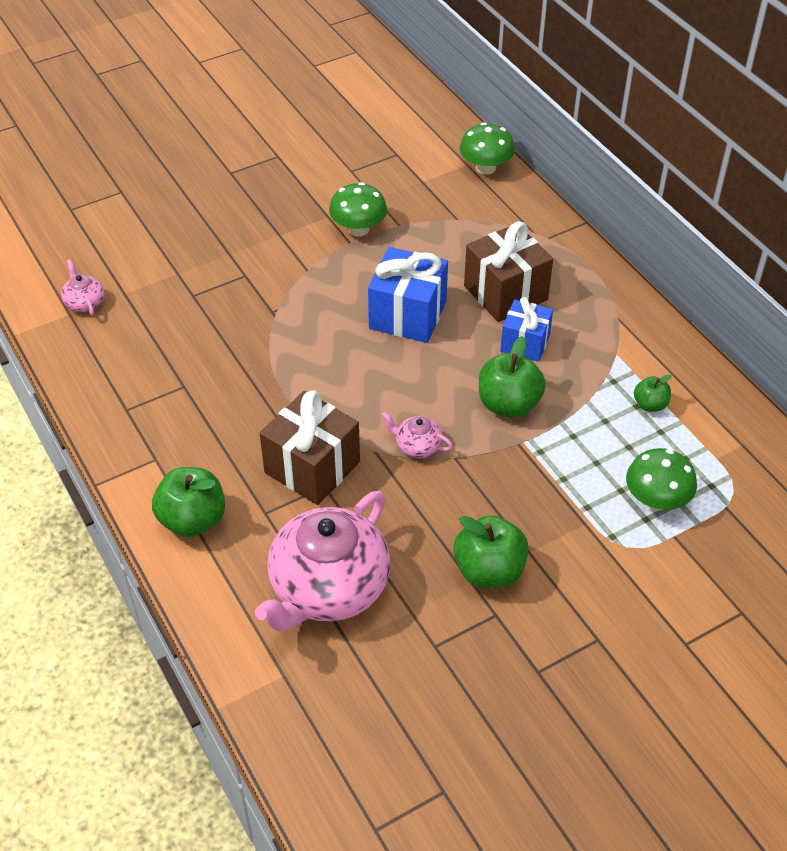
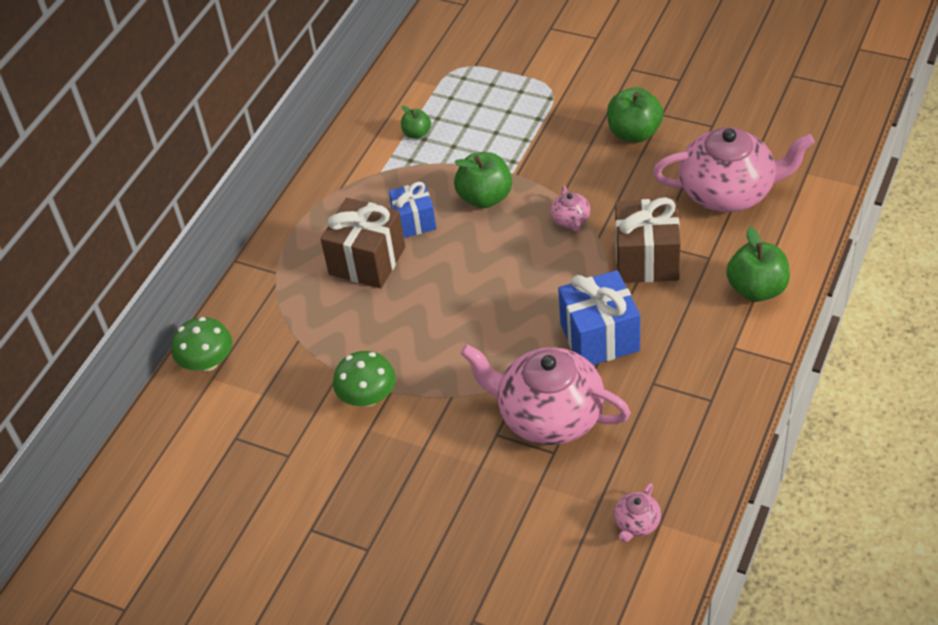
camera: 120 degrees left, 0 degrees up
(227, 311) = (549, 415): none -> pink teapot
(407, 315) = (446, 301): blue gift -> blue gift (599, 337)
(656, 500) = (500, 94): green mushroom -> none

